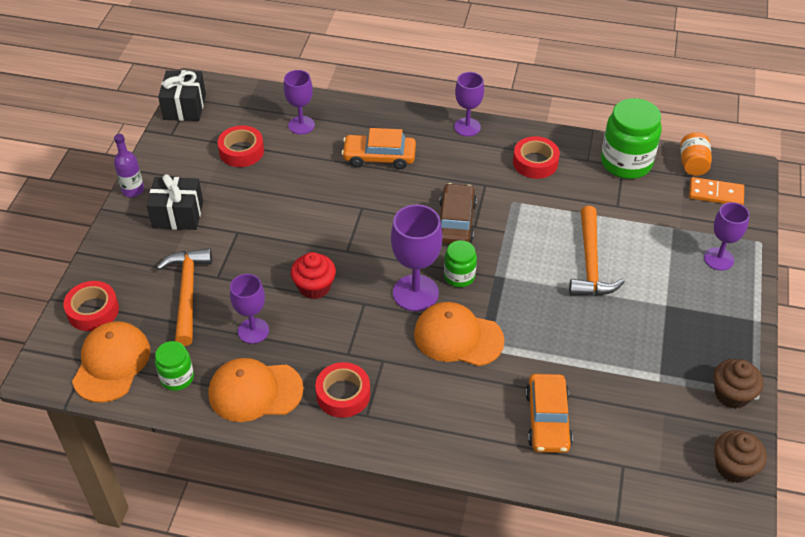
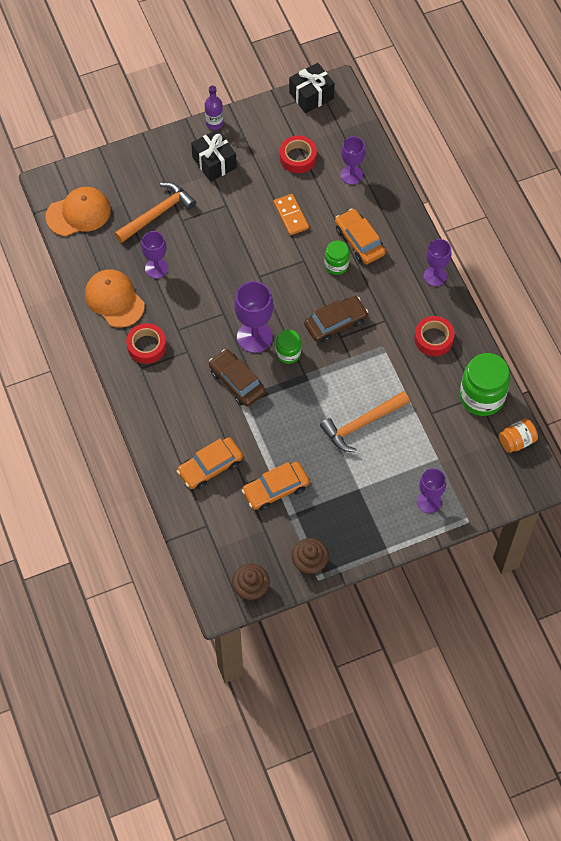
camera: 55 degrees right, 15 degrees up
(93, 311) = (107, 175): red tape -> none
(177, 378) = (94, 253): green jar -> green jar (336, 265)
(314, 287) = (215, 278): red cupcake -> none
(458, 337) = (237, 382): orange cap -> brown car
(618, 375) = (275, 489): none -> orange car
(715, 194) = (496, 470): orange domino -> orange domino (291, 216)

